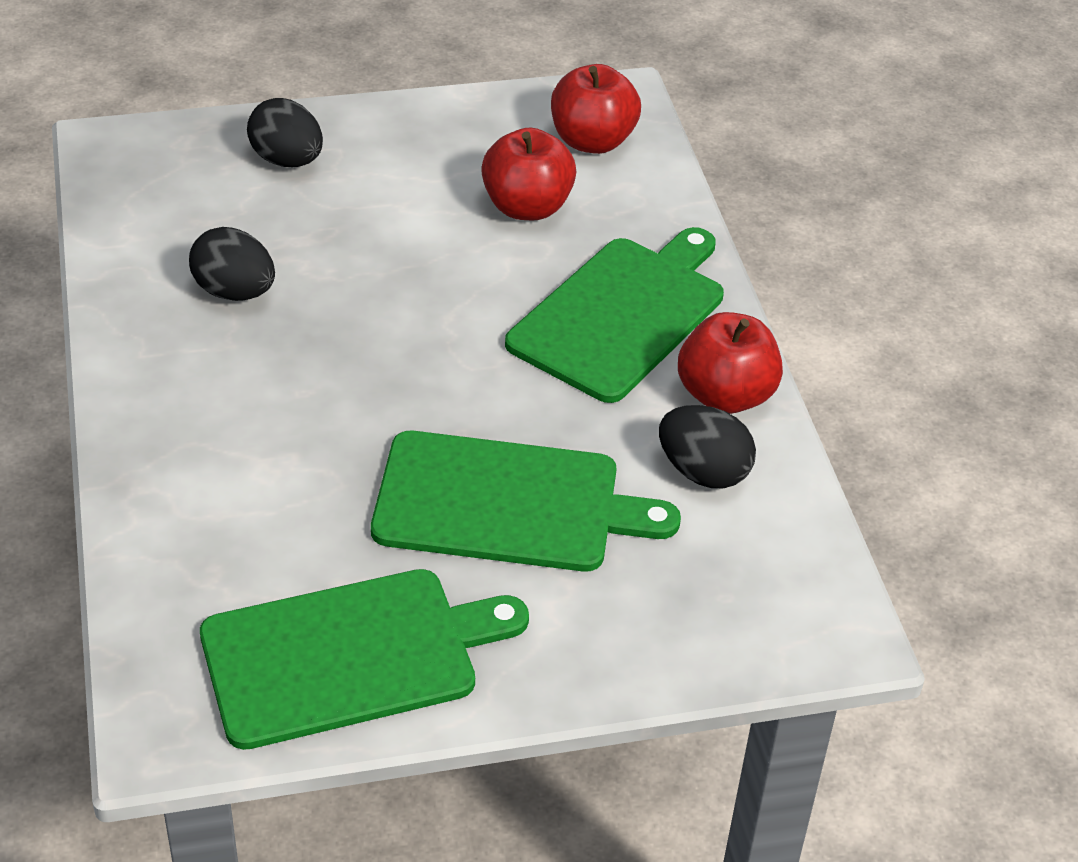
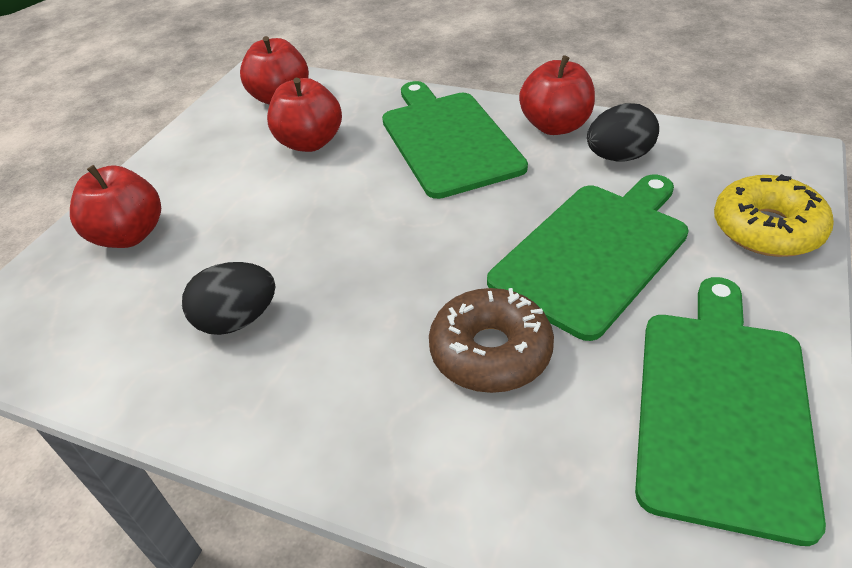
camera: 50 degrees left, 0 degrees up
(287, 160) = (129, 235): black egg -> red apple
(311, 475) = (490, 351): none -> brown donut
(655, 636) = (767, 229): none -> yellow donut

